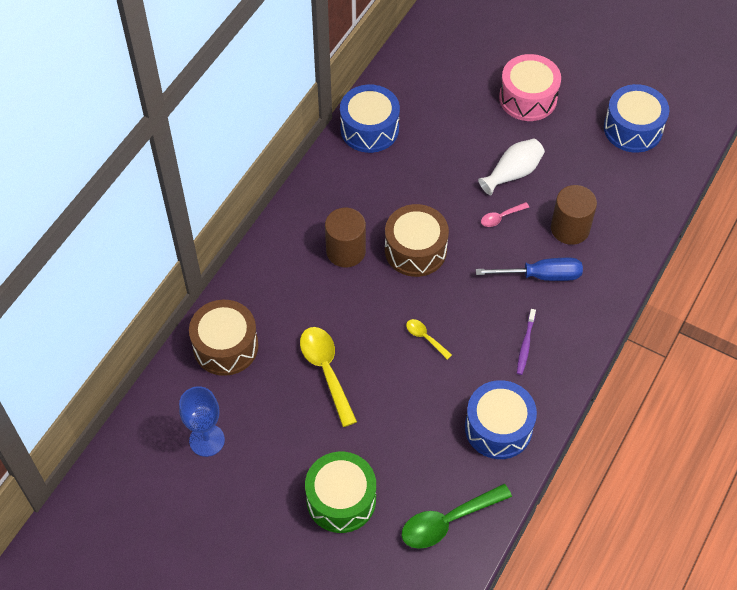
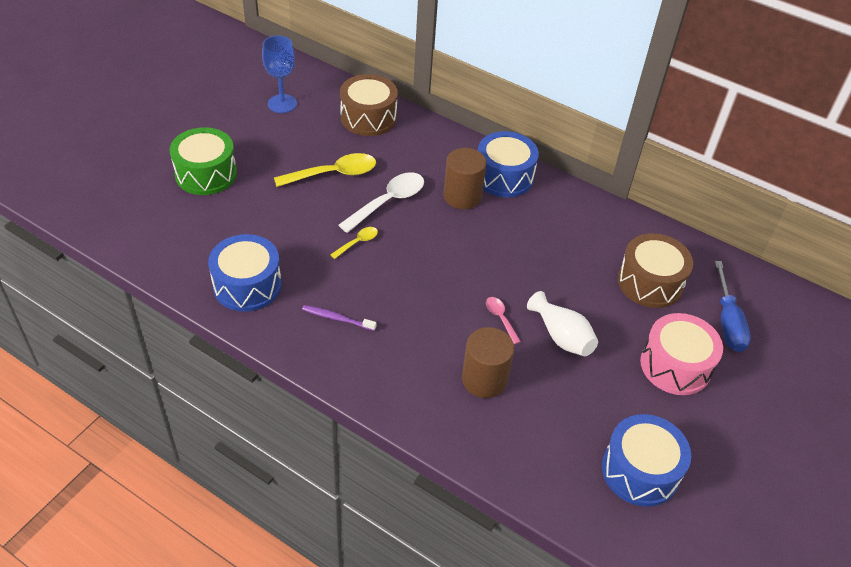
camera: 90 degrees right, 10 degrees down
(363, 315) = (388, 202): none -> white spoon
(369, 129) = (613, 225): blue drum -> blue drum (504, 176)
(415, 250) = (461, 245): brown drum -> brown drum (650, 282)
(448, 521) = (163, 238): green spoon -> none
(541, 275) = (422, 344): blue screwdriver -> blue screwdriver (728, 322)

